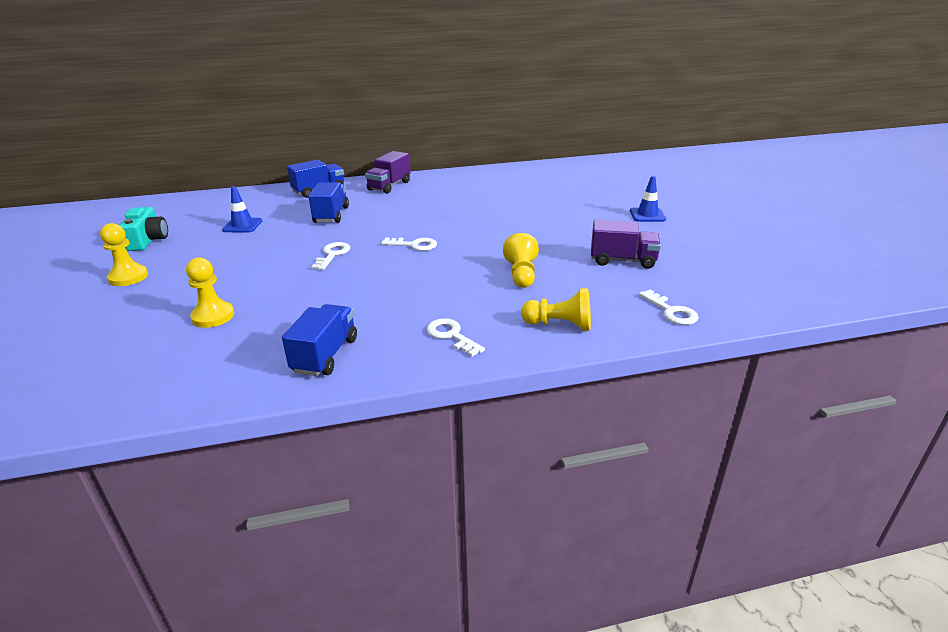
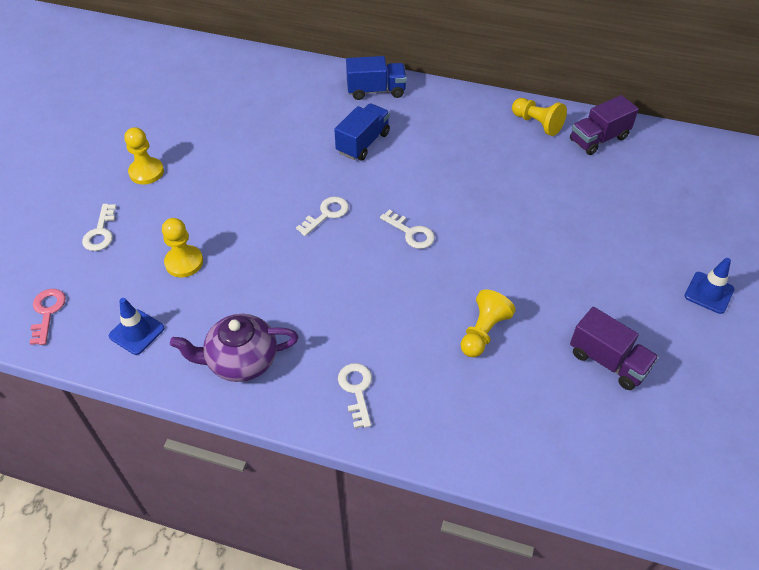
camera: 30 degrees right, 20 degrees up
(66, 395) = (47, 312): none -> pink key
(148, 241) = (184, 119): turquoise camera -> none
(242, 225) = (273, 127): blue traffic cone -> blue traffic cone (137, 332)
(325, 355) = (241, 361): blue truck -> purple teapot
(389, 186) = (453, 110): purple truck -> purple truck (598, 139)
(559, 325) = (463, 427): yellow pawn -> yellow pawn (537, 124)
(671, 311) = (590, 467): white key -> white key (100, 232)

